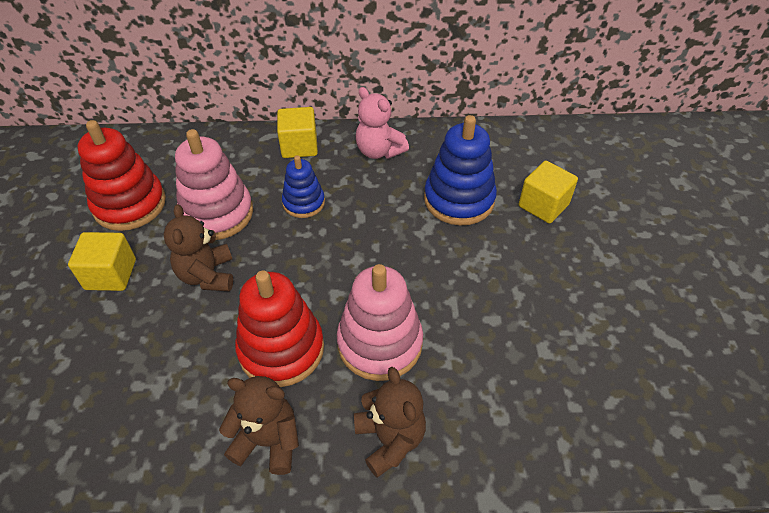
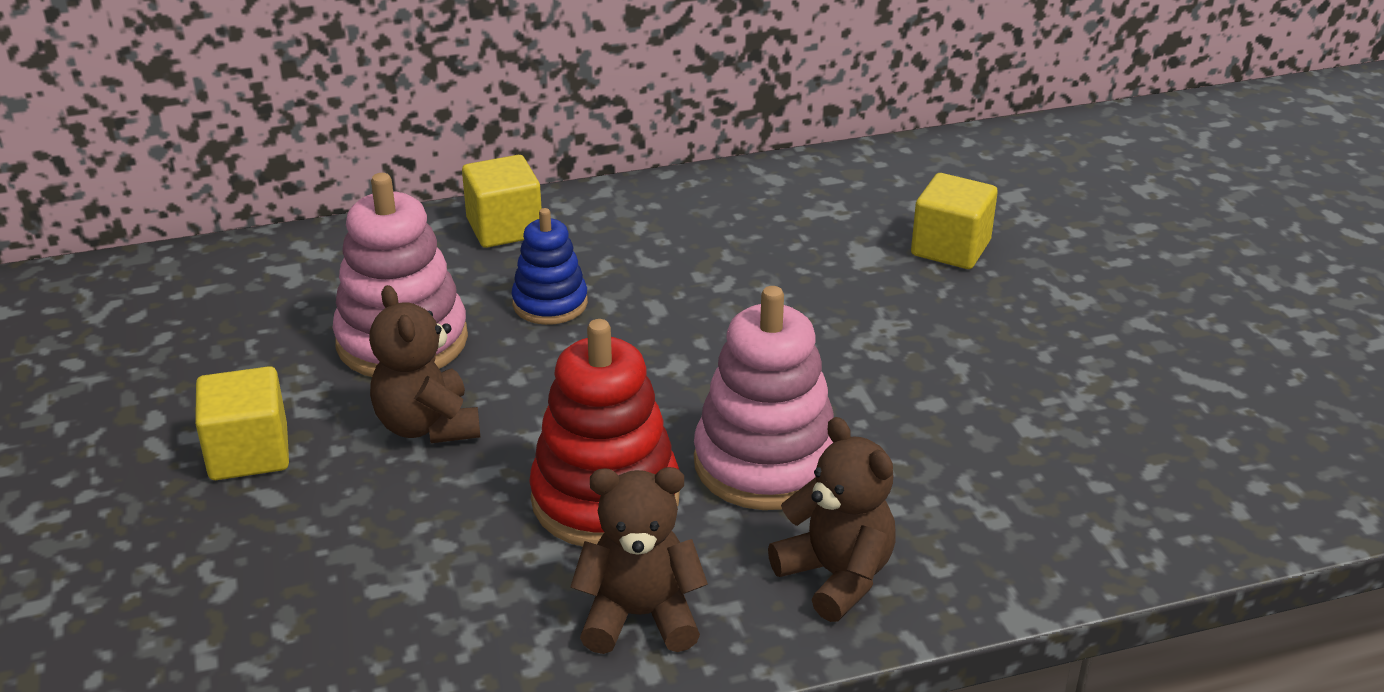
camera: 15 degrees left, 15 degrees down
(130, 204) = (232, 353): red stacking toy -> none
(379, 151) = (648, 216): pink teddy bear -> none
(459, 199) = (811, 261): blue stacking toy -> none

